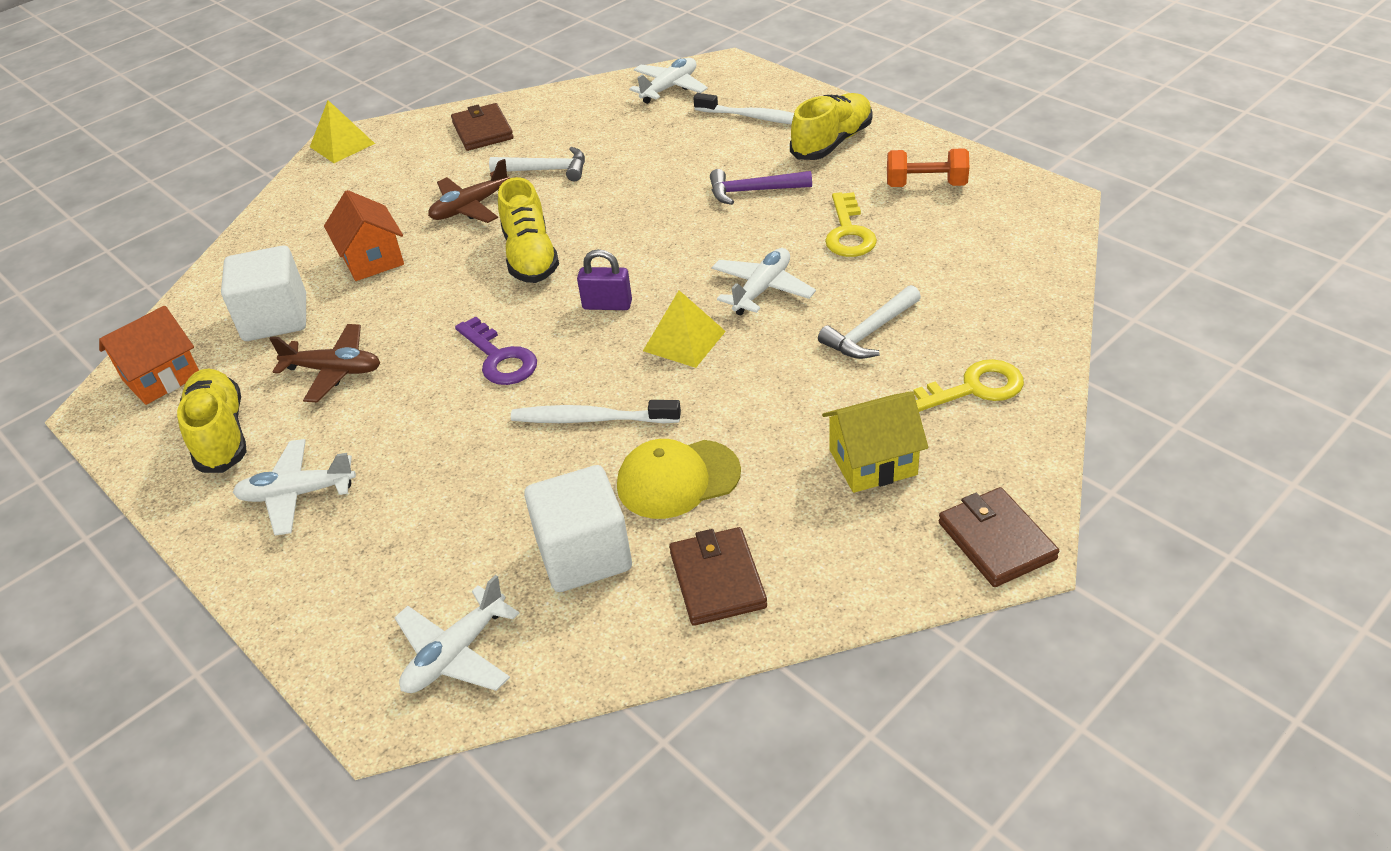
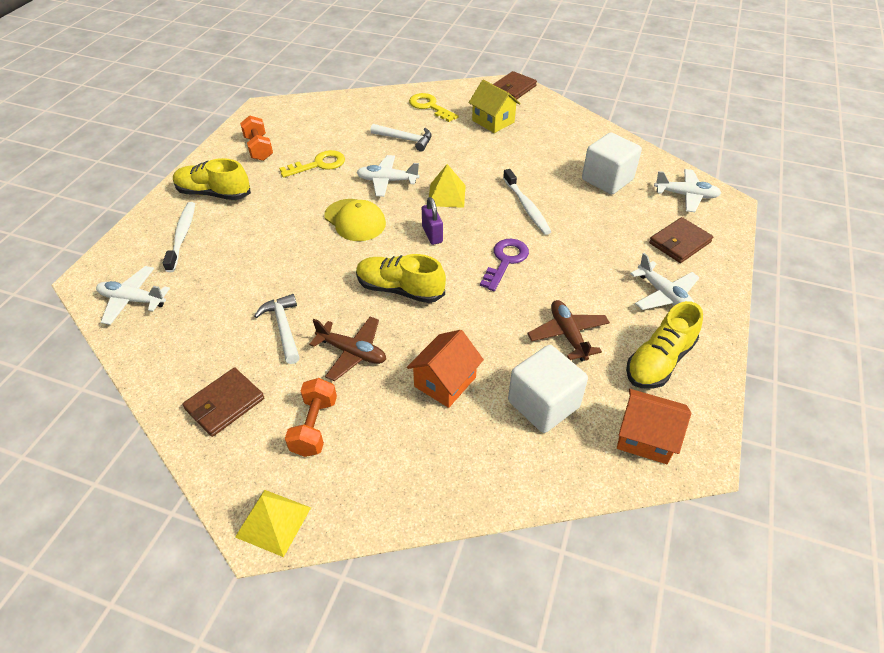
camera: 120 degrees left, 5 degrees up
(407, 174) = (314, 426): none -> orange dumbbell
(530, 256) = (400, 289): yellow shoe -> yellow shoe turned 120 degrees counterclockwise
(678, 479) = (543, 168): yellow cap -> yellow cap (355, 220)
(717, 579) = (587, 142): brown wallet -> brown wallet (679, 242)
(753, 191) = (284, 211): purple hammer -> none

